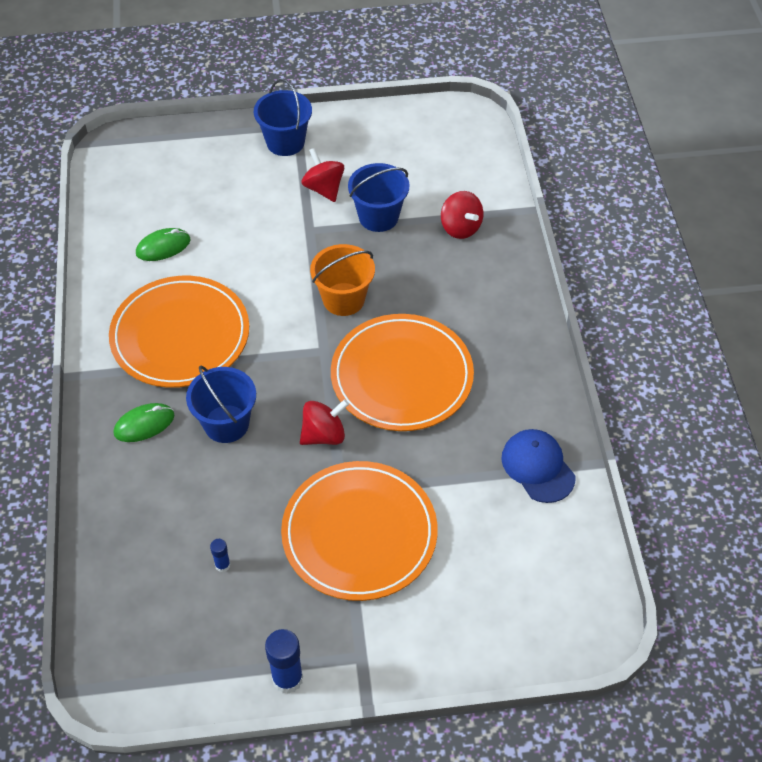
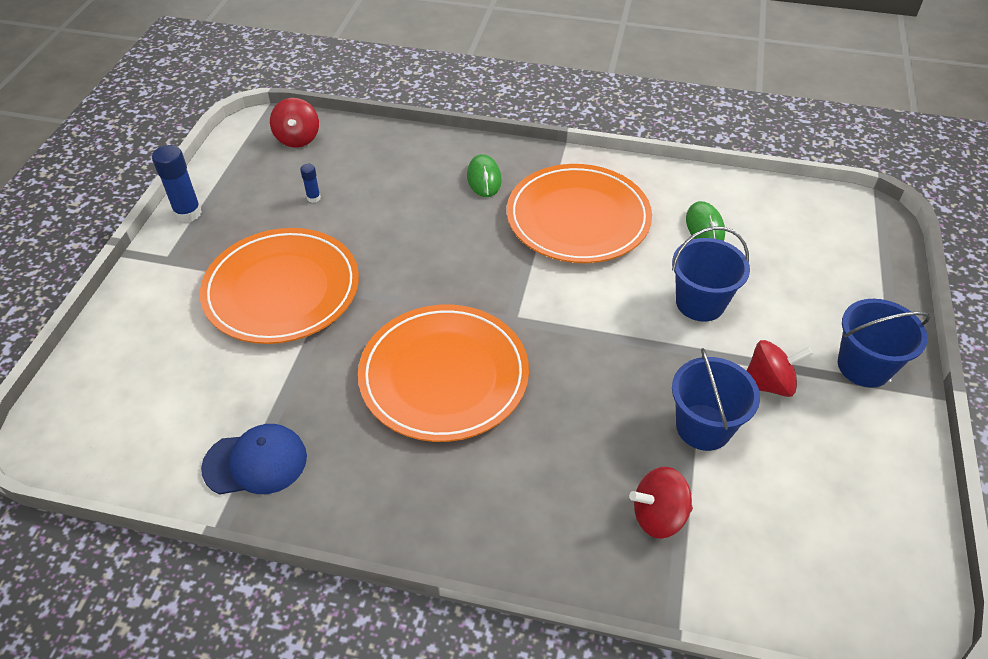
camera: 110 degrees right, 5 degrees down
(226, 424) = (456, 228): blue bucket -> blue bucket (700, 303)
(324, 435) = (405, 292): red spinning top -> red spinning top (298, 138)
(343, 299) = (576, 355): orange bucket -> none

